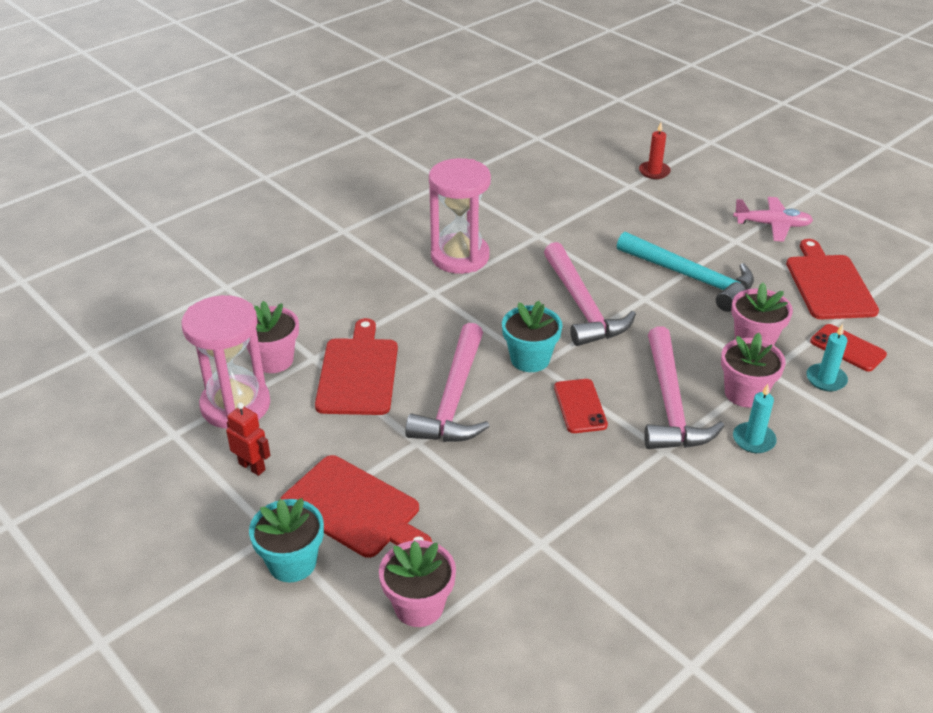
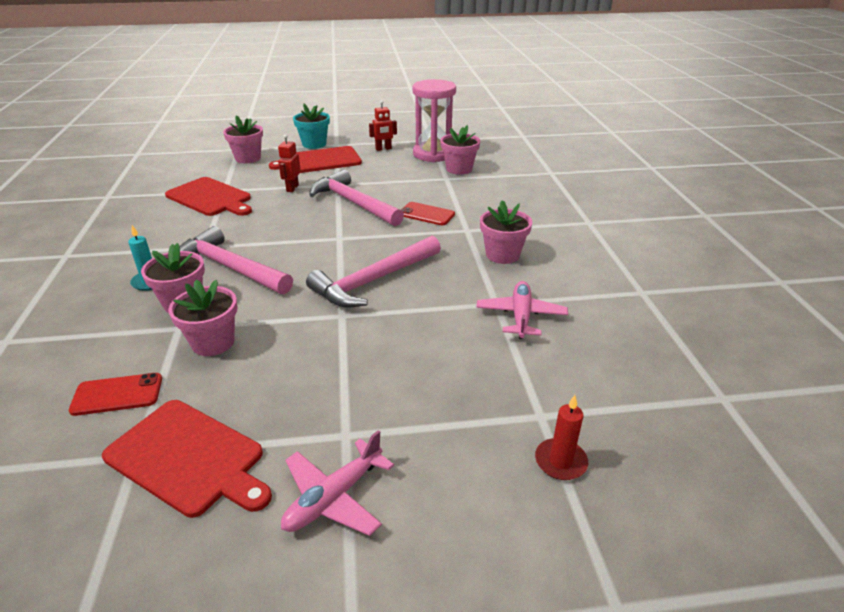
camera: 125 degrees right, 5 degrees down
(358, 373) = (416, 185): red cutting board -> red cutting board (210, 198)
(460, 257) = (502, 255): pink hourglass -> pink flower pot
(469, 477) = (292, 188): none -> red robot
(530, 359) = (349, 237): turquoise flower pot -> none
(541, 220) = (520, 316): none -> pink plane
(580, 406) = (283, 236): red phone -> red phone (426, 214)
(582, 306) = (373, 281): pink hammer -> pink hammer turned 60 degrees counterclockwise
(691, 278) = (331, 359): turquoise hammer -> none
(826, 379) = (121, 353): turquoise candle -> none

